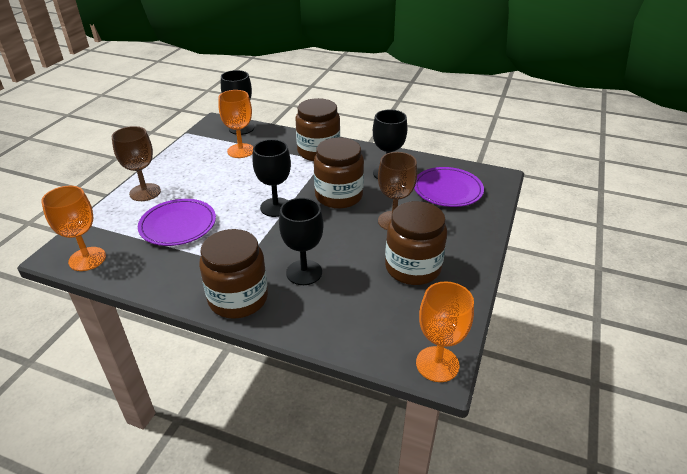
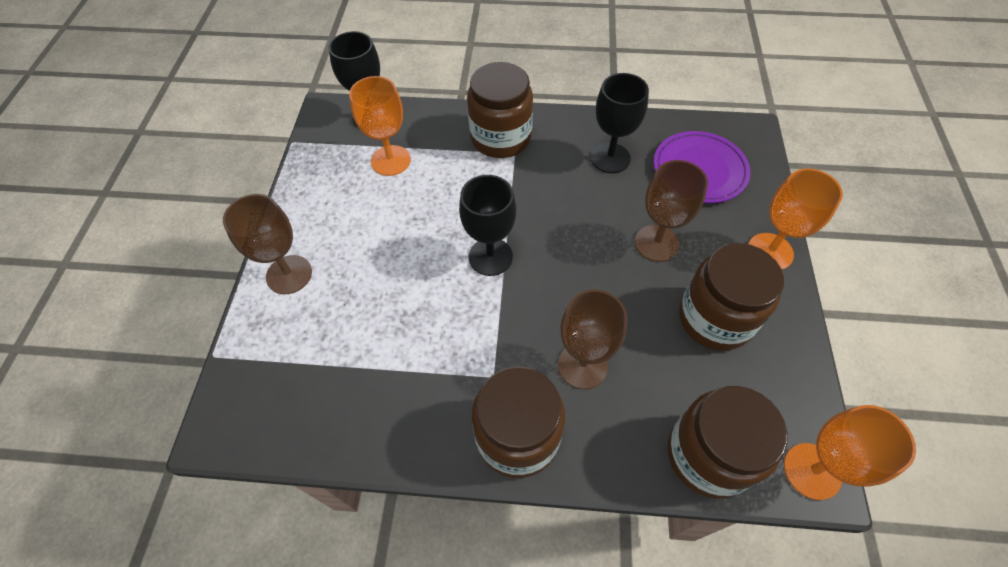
camera: 15 degrees left, 20 degrees up
(87, 259) = (267, 425): orange goblet -> orange goblet (770, 251)
(178, 225) = (369, 325): purple plate -> none
(304, 272) = (582, 365): black goblet -> brown goblet
(339, 196) = (565, 215): brown jar -> brown jar (708, 455)

